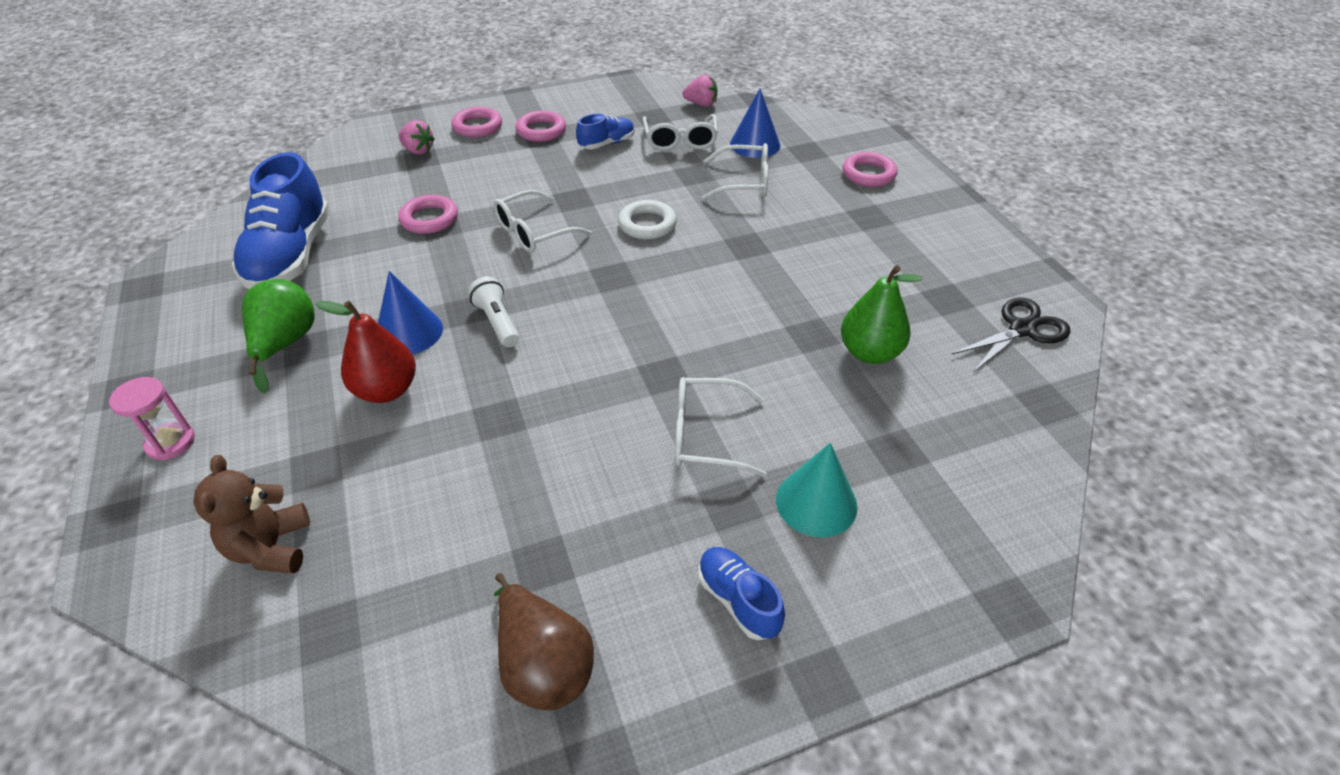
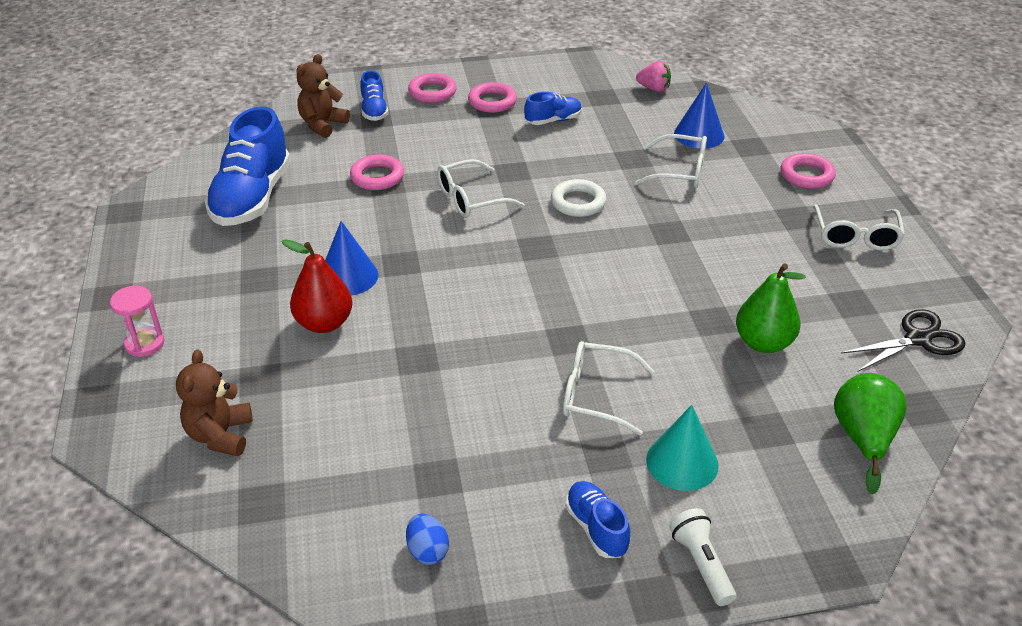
camera: 10 degrees right, 5 degrees down
(285, 344) = (242, 274): green pear -> green pear (863, 439)
(363, 170) = (322, 125): none -> brown teddy bear
(418, 150) = (374, 111): pink strawberry -> blue shoe
(497, 322) = (427, 276): white flashlight -> white flashlight (701, 564)
(543, 664) = (427, 551): brown pear -> blue egg
(680, 141) = (625, 124): white glasses -> white glasses (855, 236)

